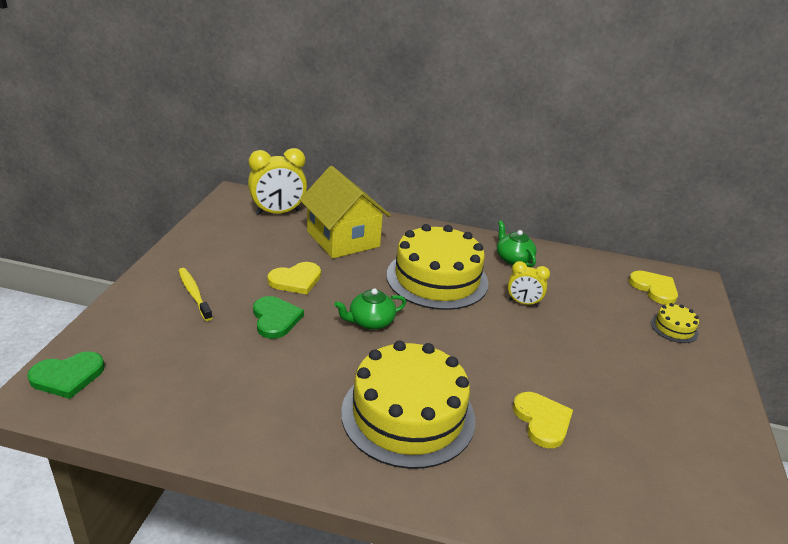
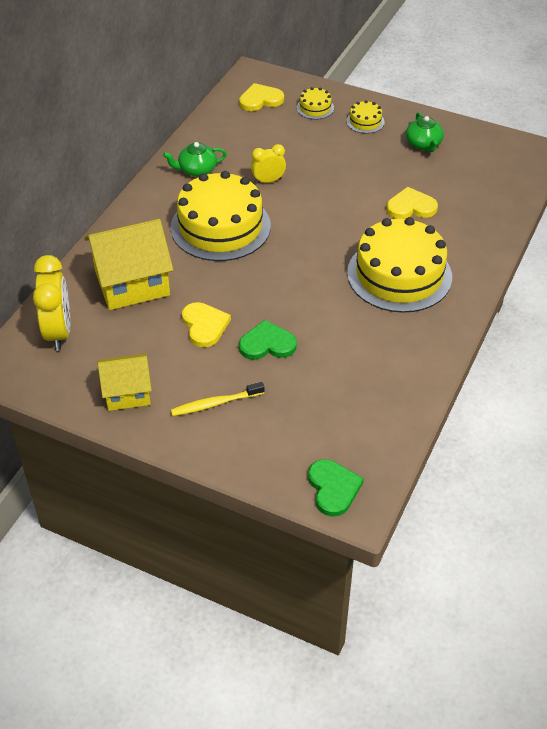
camera: 75 degrees left, 15 degrees up
(209, 248) = (127, 393): none -> yellow house
(370, 322) = (281, 280): green teapot -> green teapot (423, 144)
(523, 303) = (268, 181): yellow clock -> yellow clock turned 135 degrees counterclockwise
(682, 370) = (365, 121): none -> yellow cake

